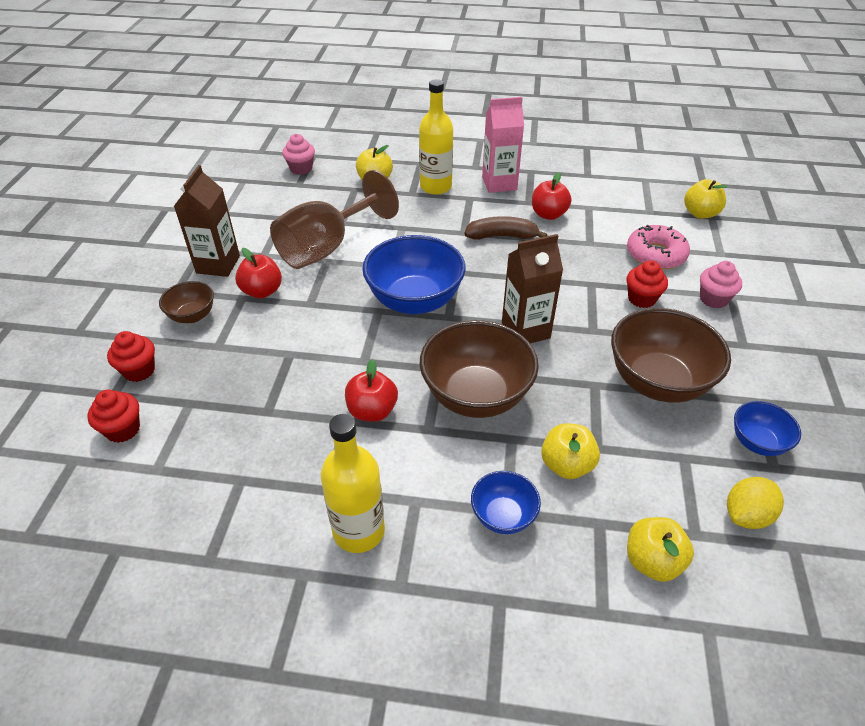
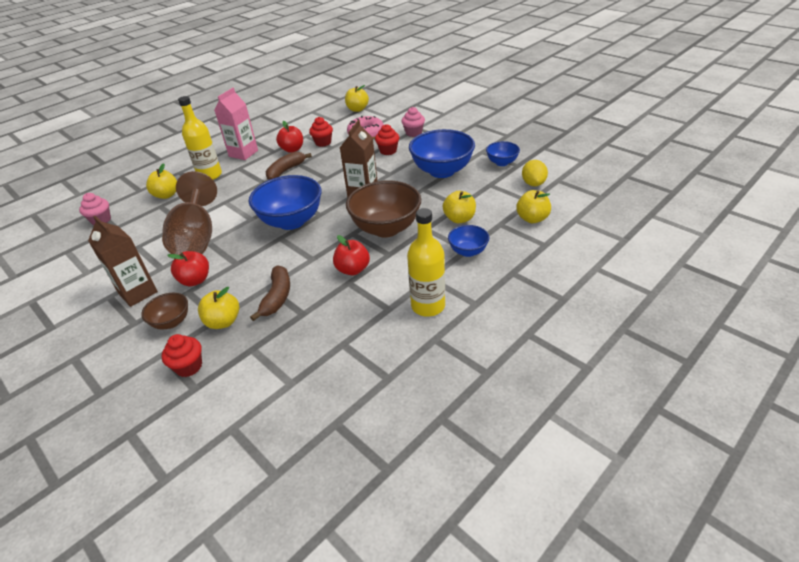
camera: 50 degrees left, 5 degrees down
(123, 429) = (235, 391): red cupcake -> red cupcake (323, 143)
(215, 354) = (223, 322): none -> yellow apple
(279, 372) = (277, 297): none -> brown banana
(657, 382) = (442, 171): brown bowl -> blue bowl

